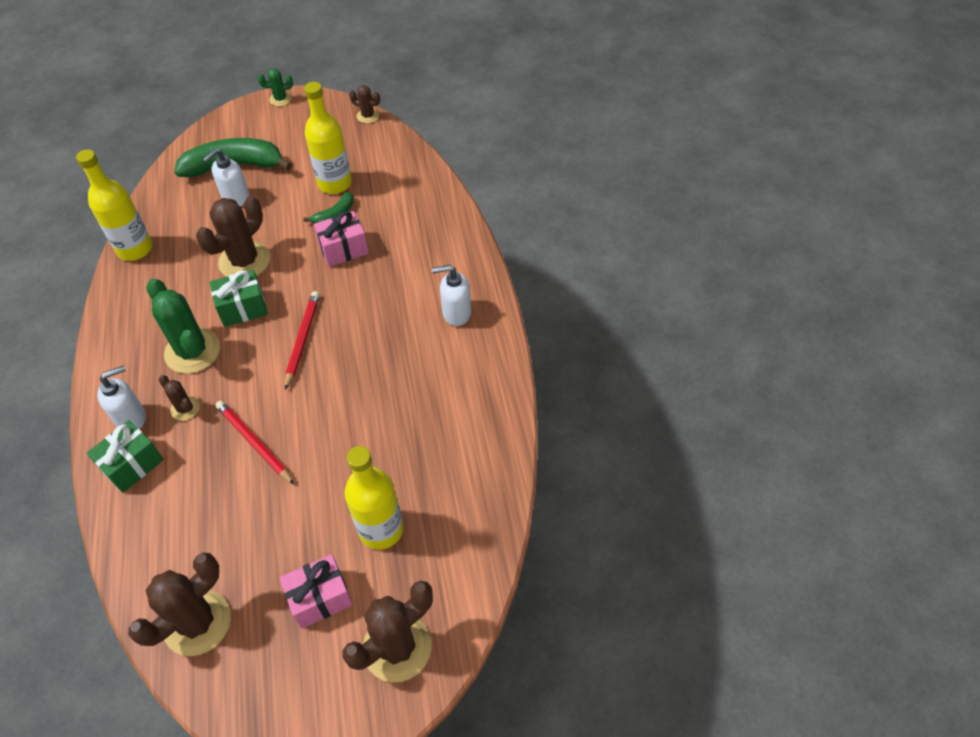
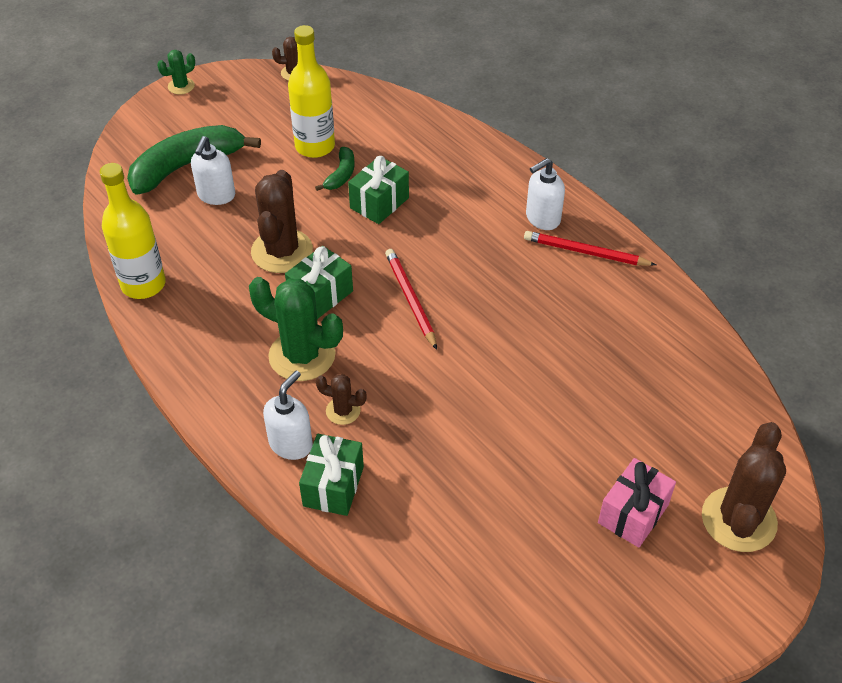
camera: 30 degrees left, 5 degrees down
(197, 622) = (533, 592): brown cactus -> none
(254, 443) = (446, 411): red pencil -> red pencil (586, 252)
(344, 249) = (379, 203): pink gift -> green gift
(381, 529) = (637, 430): yellow bottle -> none

